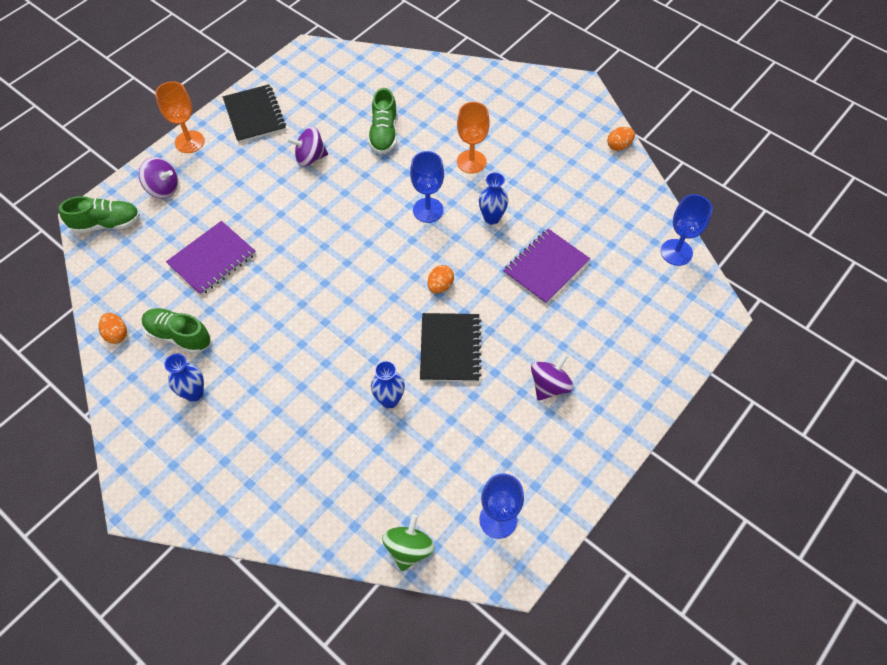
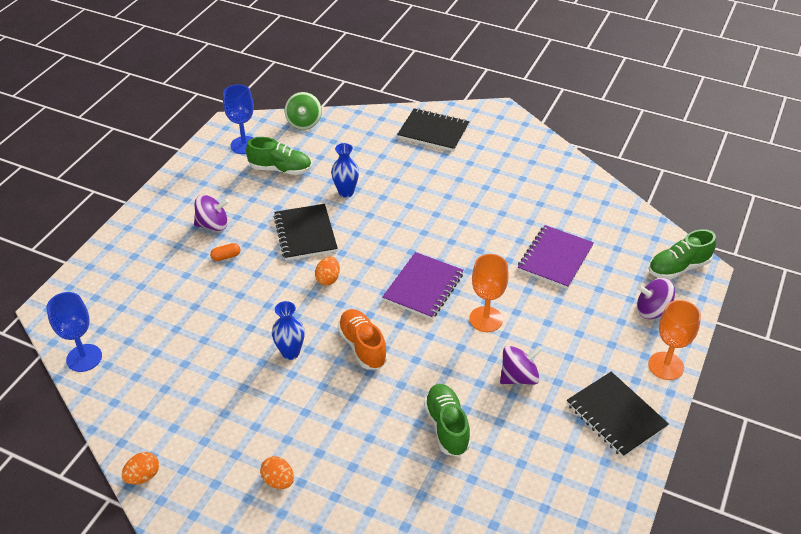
camera: 165 degrees right, 15 degrees down
(116, 334) = (594, 191): orange egg -> orange egg (278, 481)
(179, 336) = (542, 200): green shoe -> green shoe (280, 169)
(194, 393) = (503, 169): blue vase -> none
(244, 483) = (433, 131): none -> black notebook
(428, 210) = (362, 346): blue goblet -> orange shoe
(471, 162) = (328, 413): orange goblet -> orange goblet (486, 319)
(539, 337) = (226, 257): none -> orange capsule
(545, 267) = (225, 315): purple notebook -> purple notebook (423, 287)
(549, 385) = (213, 225): purple spinning top -> purple spinning top turned 120 degrees counterclockwise

